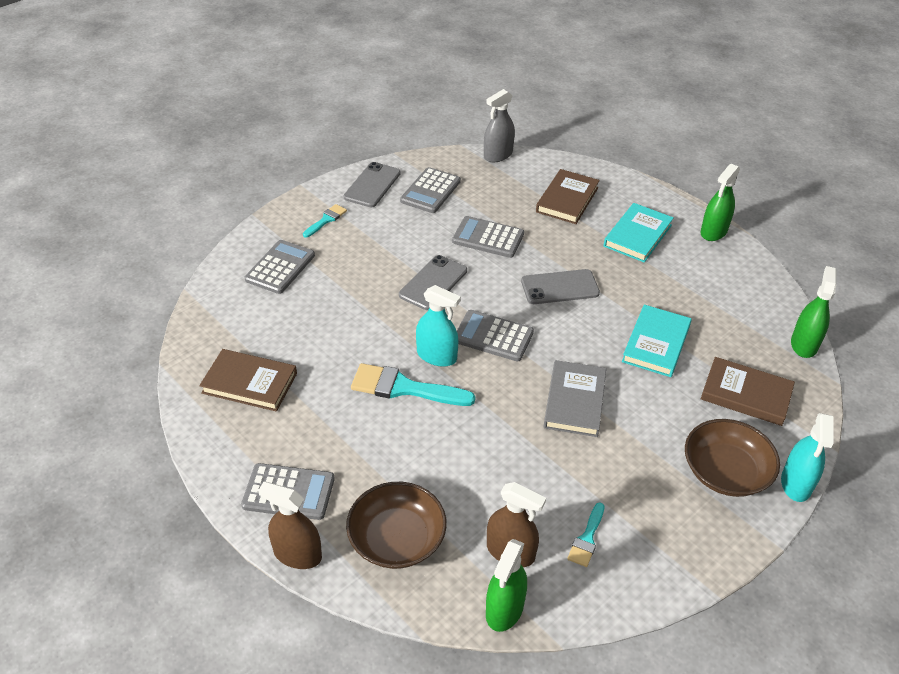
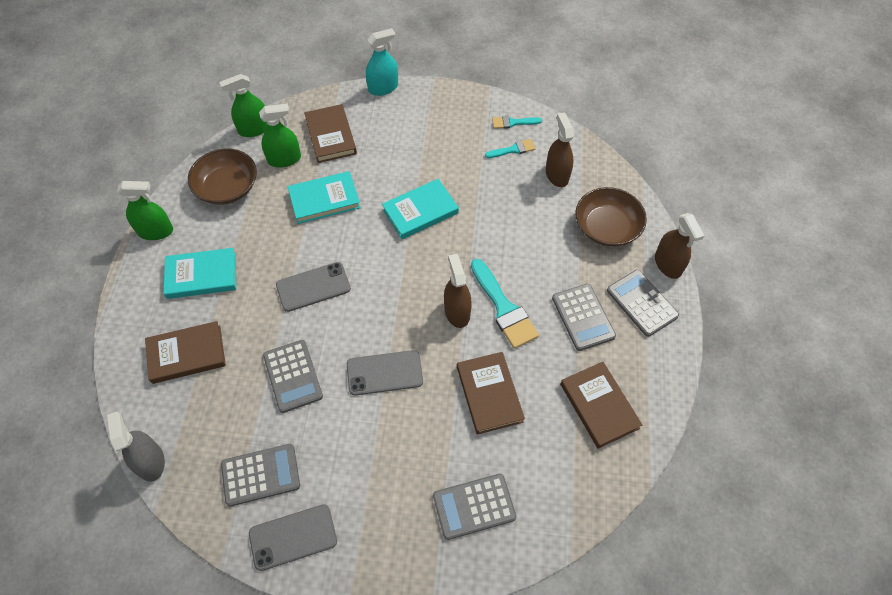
camera: 130 degrees left, 15 degrees up
(326, 220) = (380, 530): turquoise brush -> turquoise brush (513, 122)
(343, 327) = (489, 394): none -> brown book
(436, 356) = (457, 312): turquoise spray bottle -> brown spray bottle
(493, 336) = (405, 292): grey calculator -> grey calculator (583, 317)
(498, 155) = (151, 461): grey spray bottle -> grey spray bottle turned 120 degrees counterclockwise
(504, 609) = (590, 157): green spray bottle -> green spray bottle (284, 159)
(559, 287) = (313, 287): grey phone -> grey phone turned 60 degrees counterclockwise
(574, 401) = (420, 211): grey book -> turquoise book
(725, 471) = (404, 118): brown bowl -> brown bowl (227, 187)

